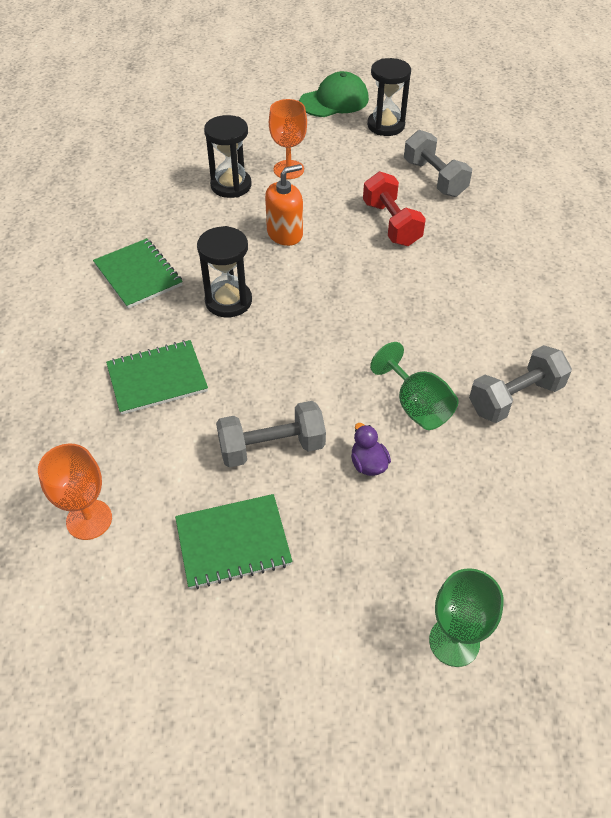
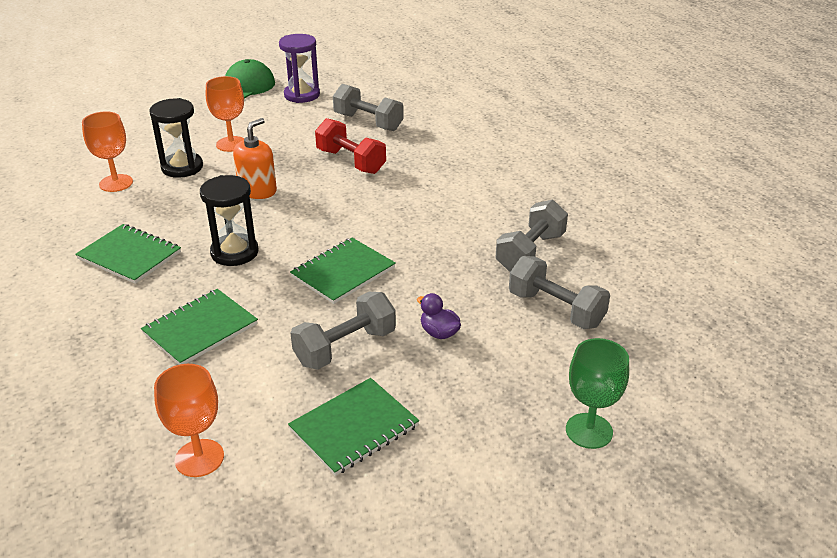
camera: 25 degrees left, 15 degrees down
(166, 187) = (116, 183): none -> orange goblet
(314, 358) = (343, 272): none -> green notebook
(386, 125) = (302, 95): black hourglass -> purple hourglass
(416, 406) = (454, 281): green goblet -> none
(502, 479) = (556, 309): none -> grey dumbbell

